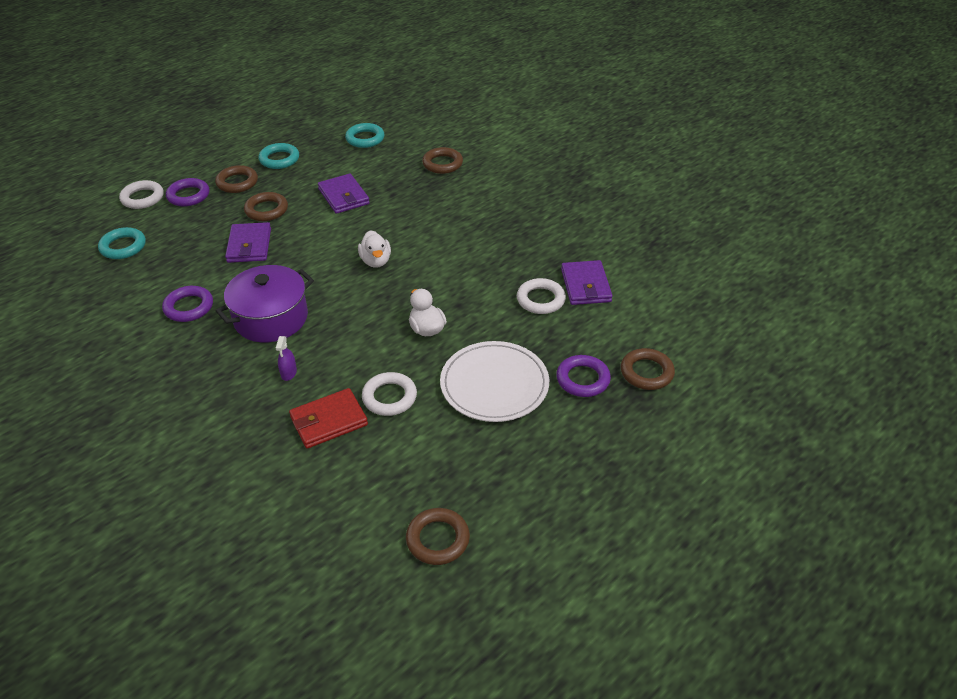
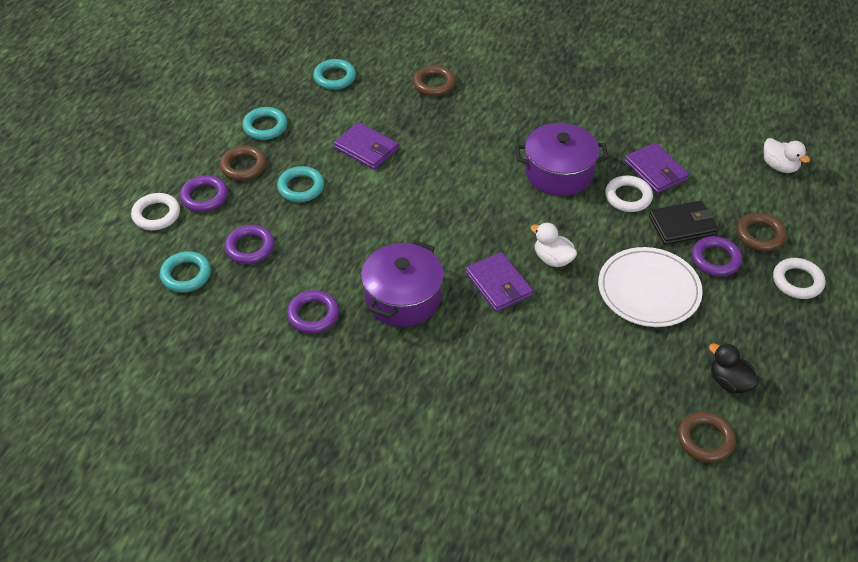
camera: 25 degrees left, 5 degrees up
(188, 242) = (250, 247): none -> purple ring
(249, 245) = (317, 231): purple wallet -> purple wallet (498, 284)
(266, 210) = (301, 187): brown ring -> turquoise ring
(289, 373) = (464, 344): purple spray bottle -> none
(329, 421) = (537, 375): red wallet -> none
(376, 261) = (453, 207): white duck -> white duck (779, 166)
(389, 397) = (571, 334): white ring -> white ring (797, 281)
(492, 261) = (559, 173): none -> purple pot
(506, 495) = (729, 382): none -> black duck
(573, 339) = (682, 225): none -> black wallet

